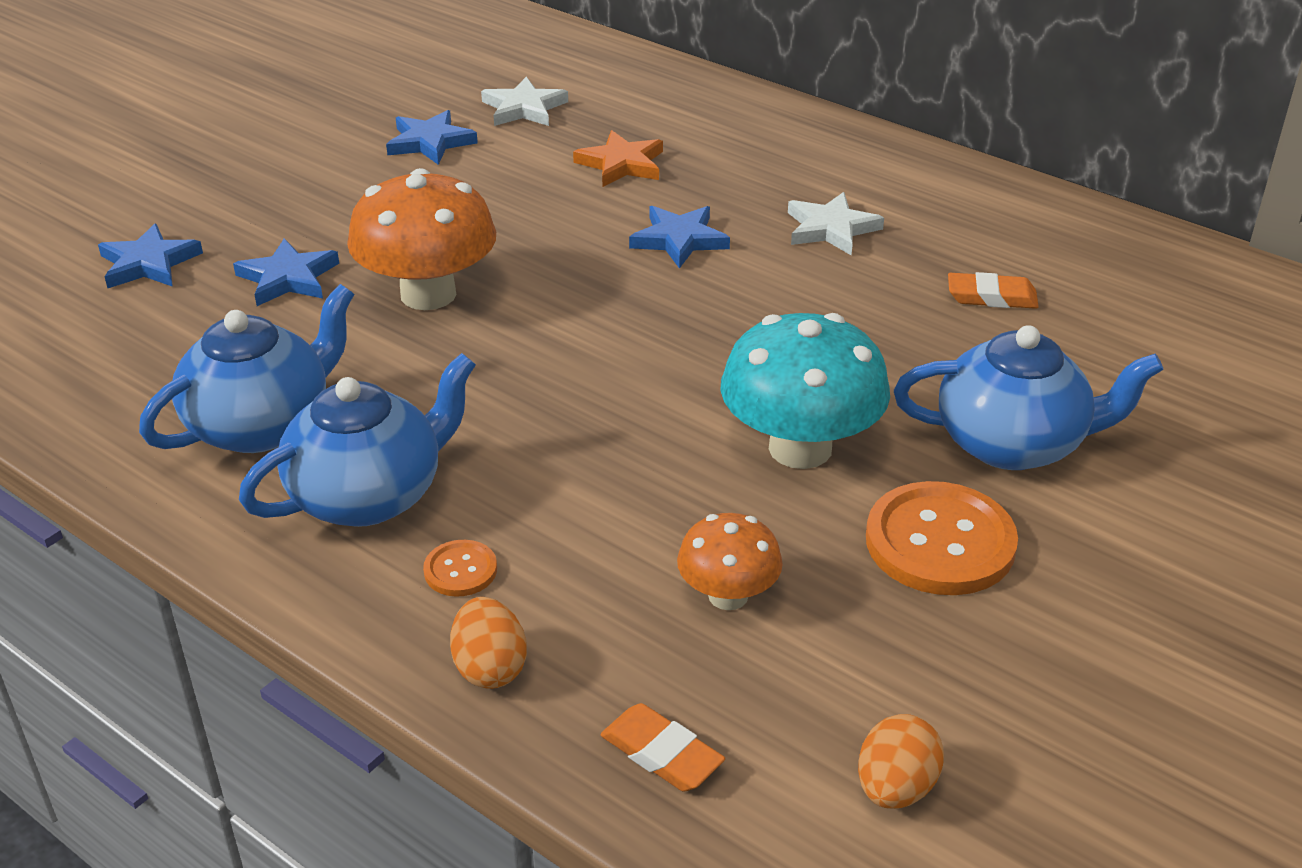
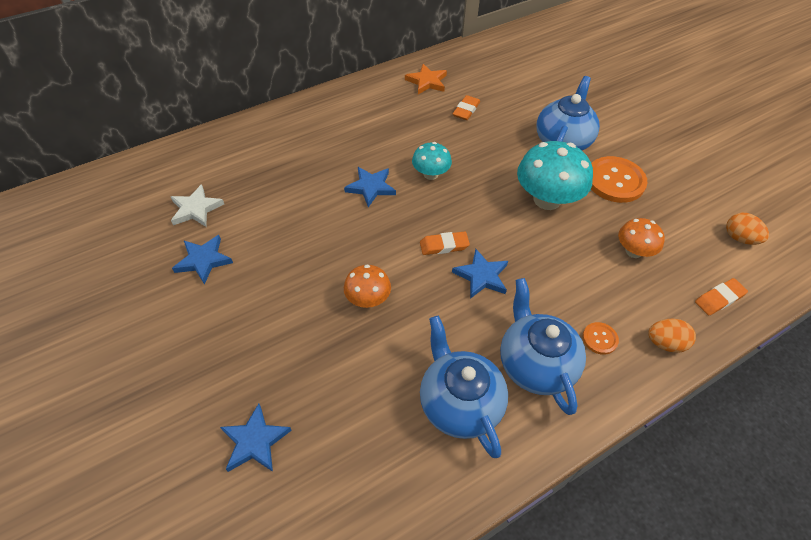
camera: 70 degrees left, 15 degrees up
(288, 278) = (316, 363): blue star -> blue star (481, 276)
(428, 294) = (368, 299): orange mushroom -> orange mushroom, size x0.56
(589, 344) = (444, 245): none -> orange eraser
(621, 164) = (286, 187): orange star -> orange star (427, 82)
(762, 293) = (430, 174): none -> turquoise mushroom
(831, 228) = (390, 136): white star -> none

